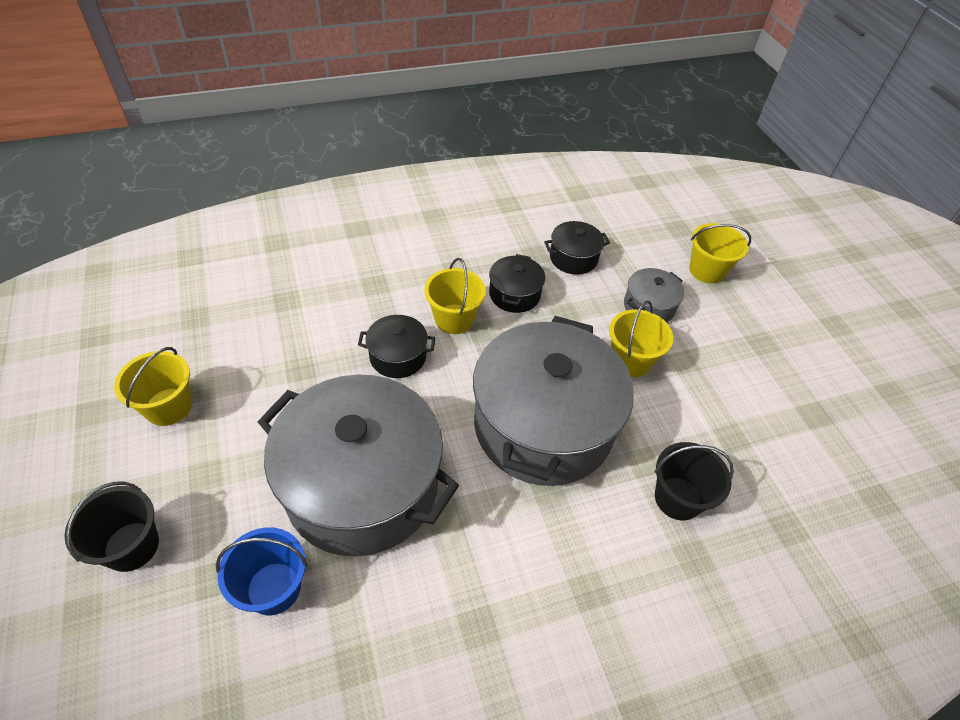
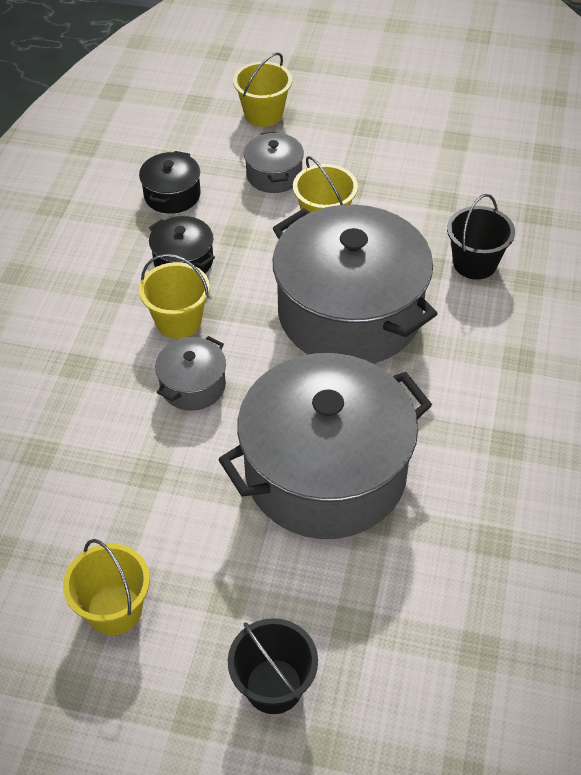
camera: 55 degrees left, 0 degrees up
(274, 588) = (390, 577): blue bucket -> none
(398, 356) = (193, 385): black pot -> grey pot

